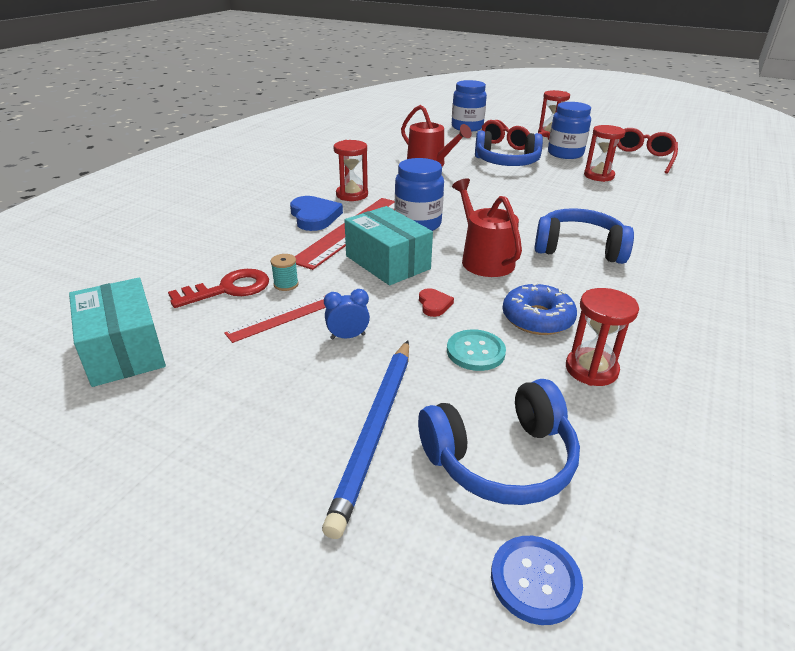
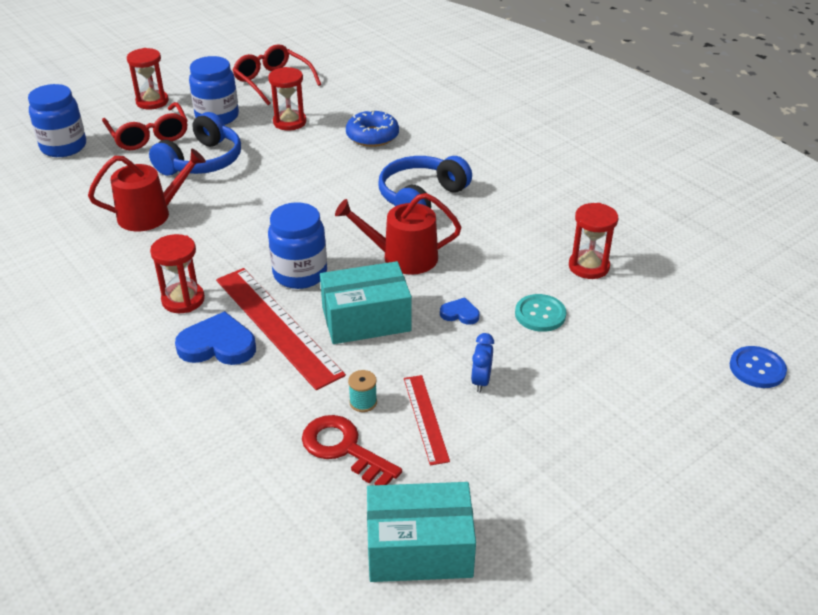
camera: 65 degrees left, 5 degrees up
(228, 289) = (344, 449): red key -> red key turned 45 degrees counterclockwise
(376, 430) = (610, 398): blue pencil -> none
(434, 304) = (460, 313): red heart -> blue heart
(501, 459) = (661, 346): blue headphones -> none
(537, 318) = (513, 265): blue donut -> blue donut (372, 136)

